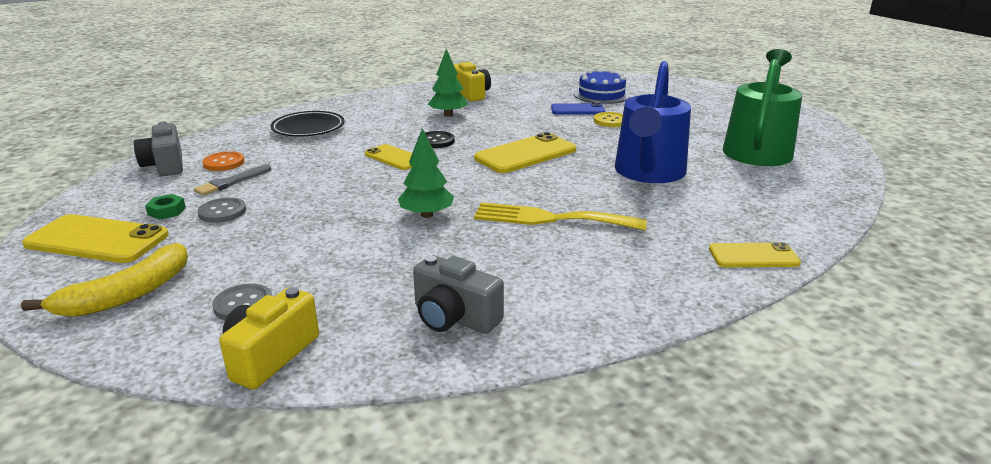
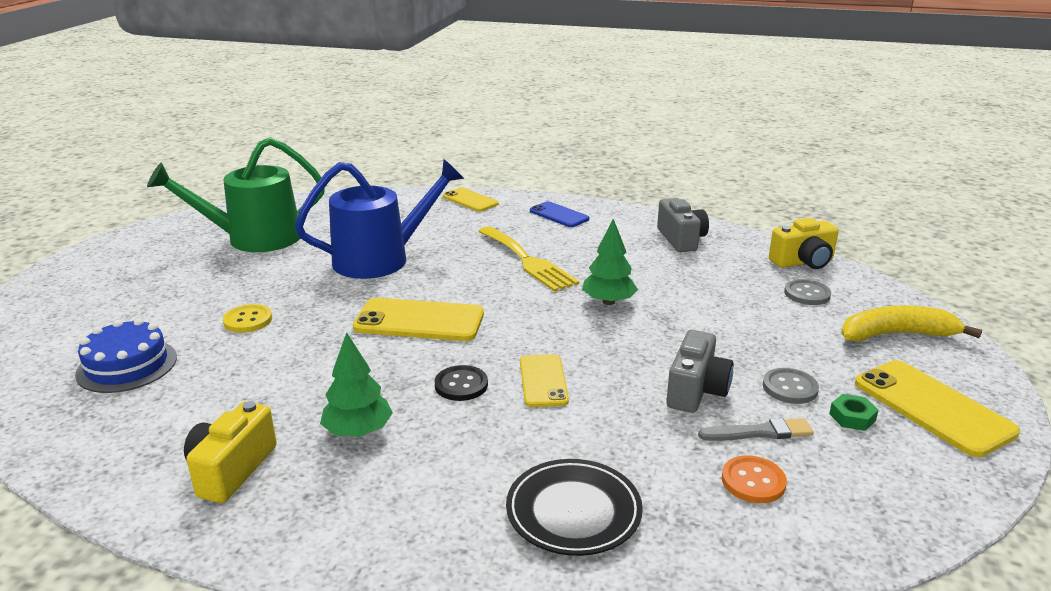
camera: 135 degrees left, 0 degrees up
(165, 165) = (842, 522): grey camera -> grey camera (696, 390)
(577, 110) = (223, 354): blue phone -> blue phone (559, 215)

